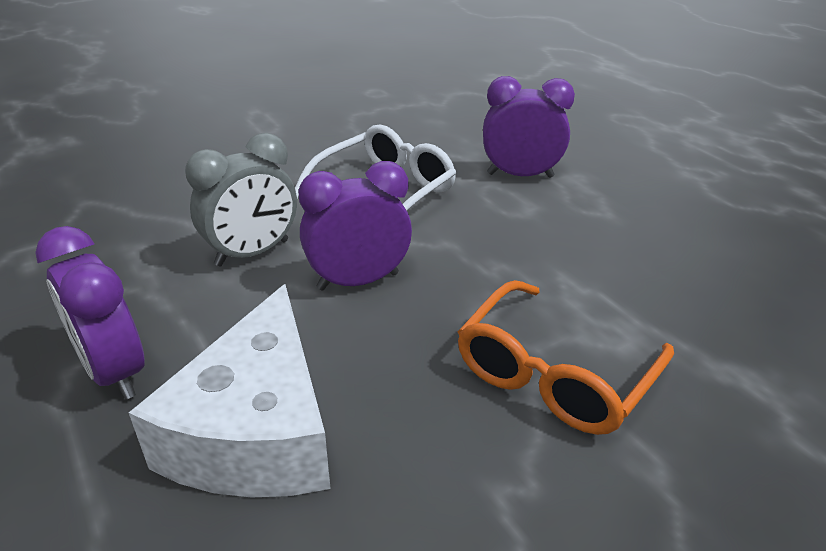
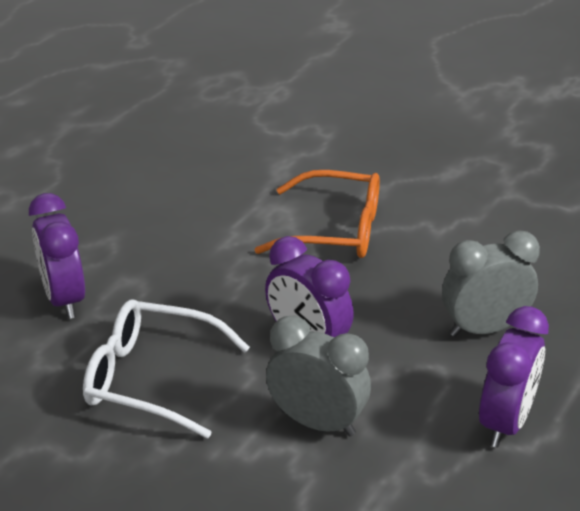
camera: 115 degrees left, 0 degrees up
(257, 430) = (484, 329): white cheese -> grey clock

